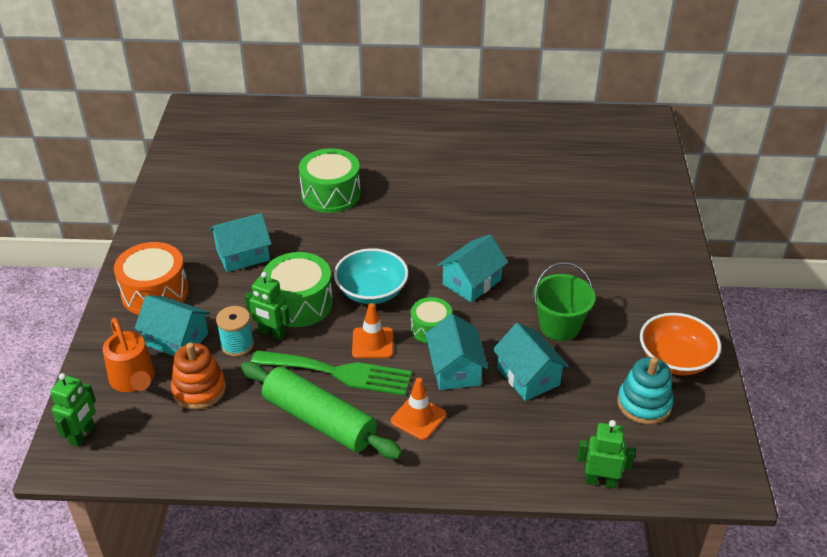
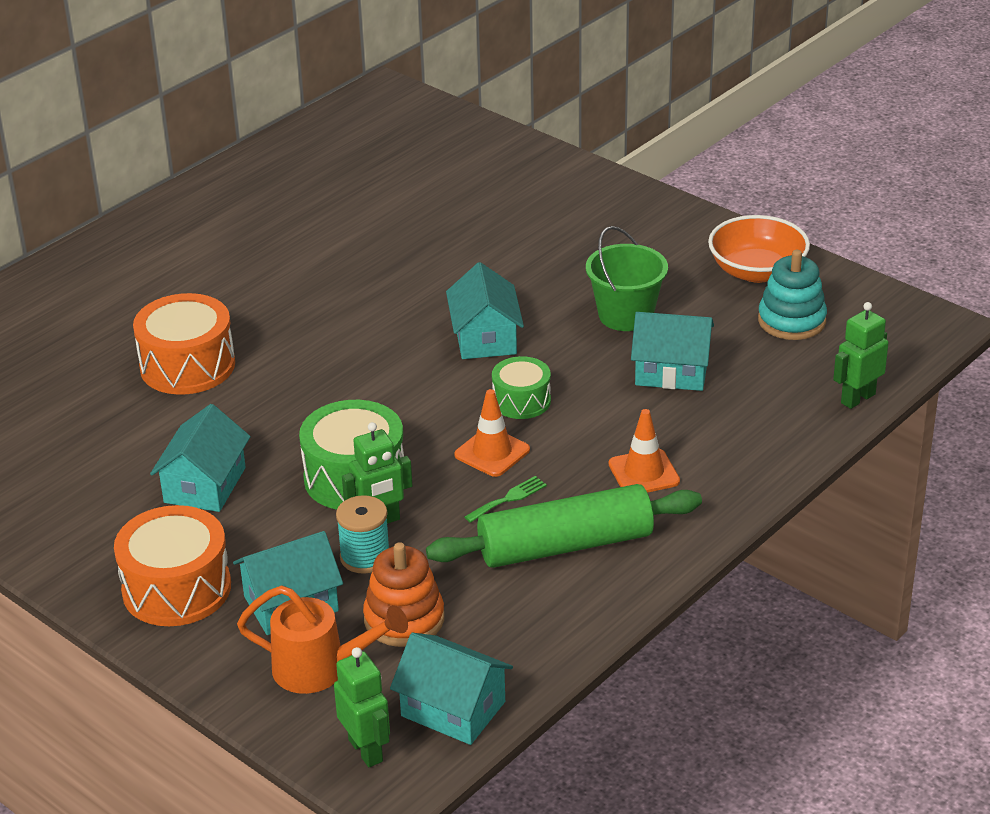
camera: 50 degrees left, 5 degrees down
(331, 194) = (187, 365): green drum -> orange drum
(338, 373) = (508, 499): green fork -> green fork, size x0.41
(371, 291) = (406, 414): turquoise bowl -> none
(455, 369) = (603, 414): turquoise house -> turquoise house (453, 709)

